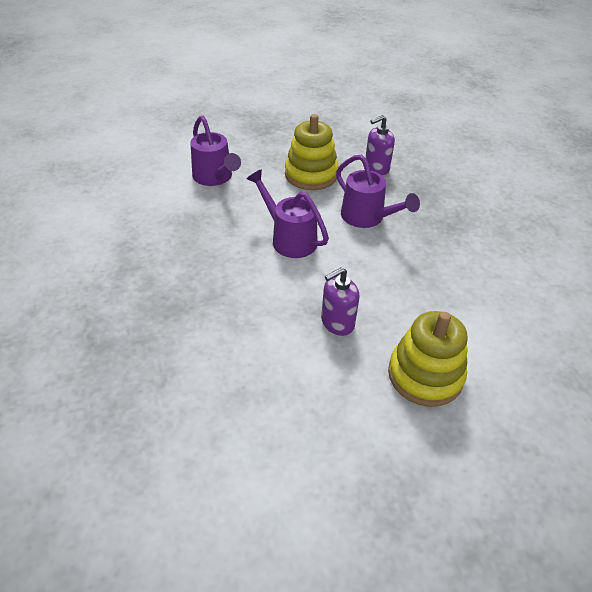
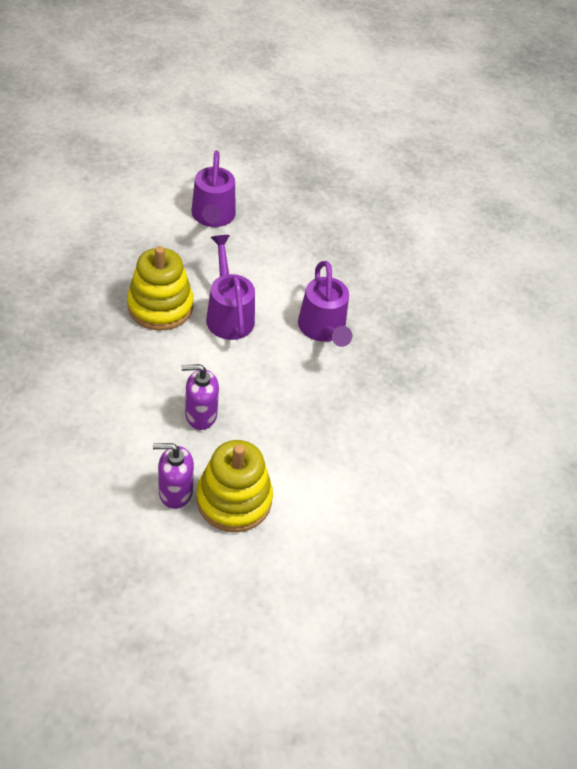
camera: 25 degrees right, 5 degrees up
(311, 175) = (310, 257): yellow stacking toy -> yellow stacking toy (160, 306)
(376, 168) = (385, 280): purple soap dispenser -> purple soap dispenser (175, 492)

